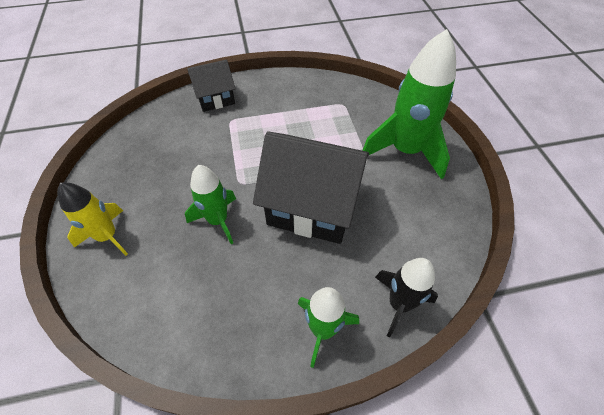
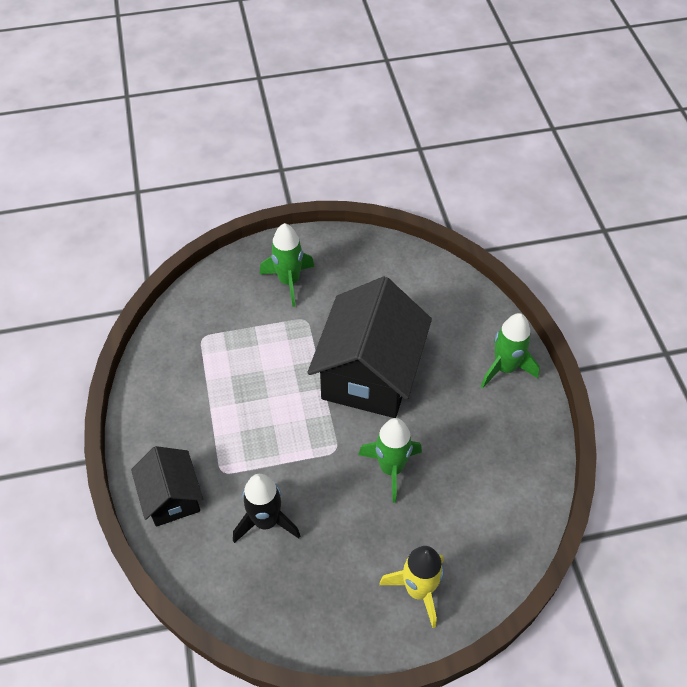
camera: 90 degrees left, 0 degrees up
(399, 304) = (474, 309): black rocket -> black rocket (266, 521)
(405, 151) = (289, 281): green rocket -> green rocket, size x0.59

